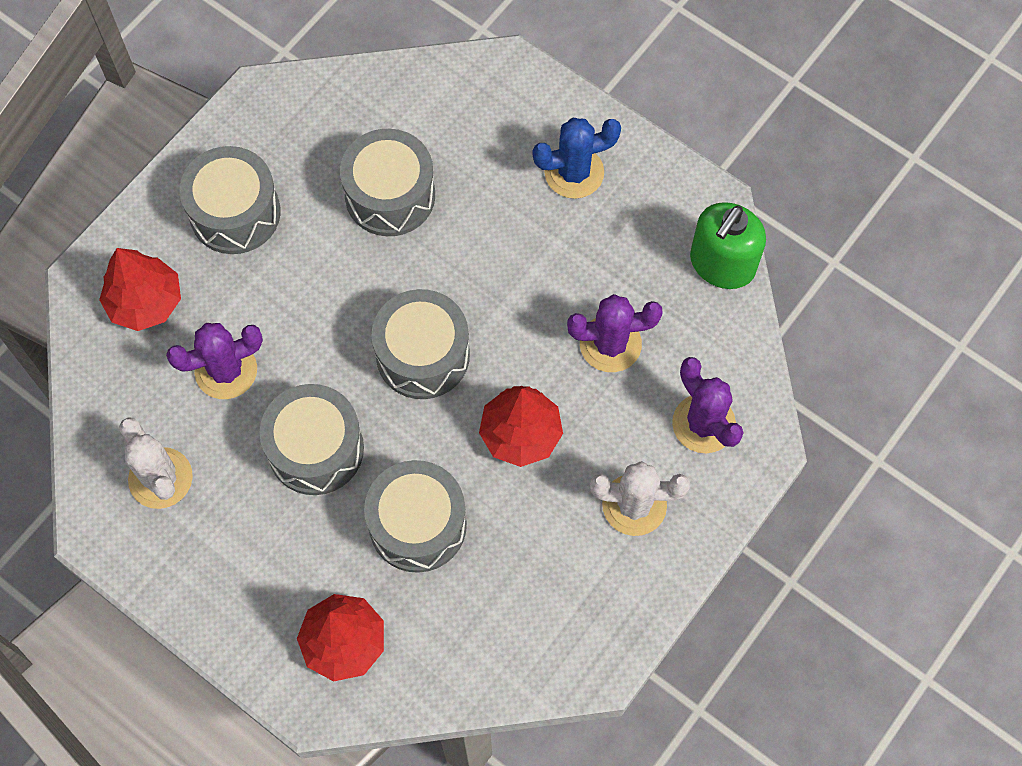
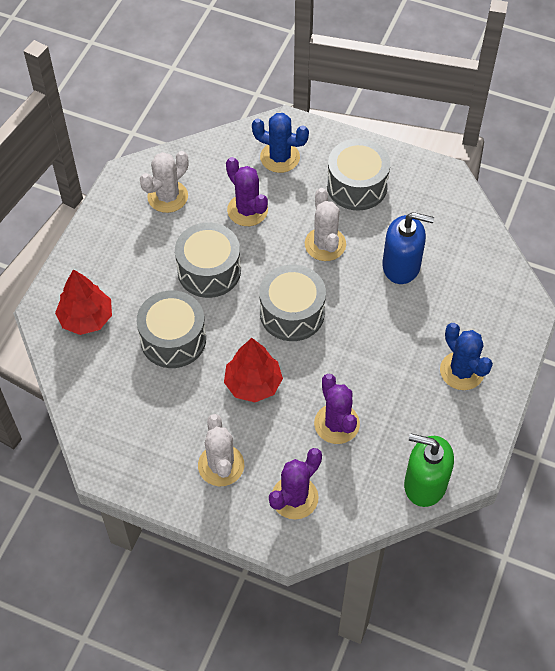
camera: 75 degrees right, 10 degrees down
(145, 302) = (280, 157): red tree -> blue cactus
(322, 282) = (325, 244): none -> white cactus
(390, 195) = (401, 266): grey drum -> blue soap dispenser

